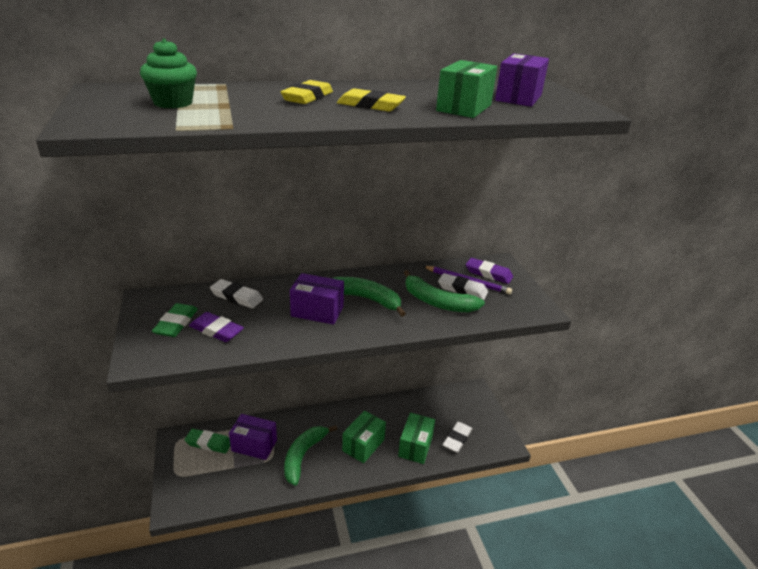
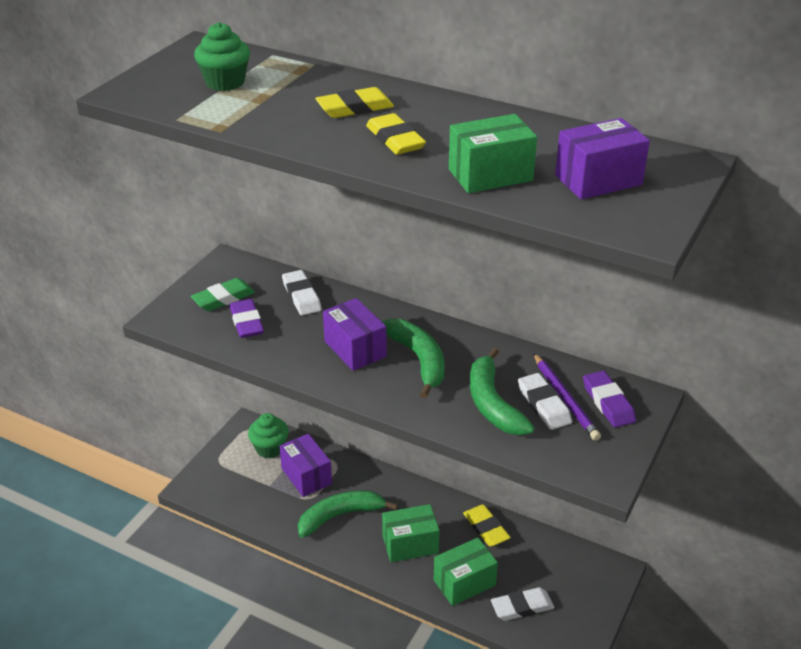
camera: 45 degrees right, 5 degrees up
(209, 443) = (270, 448): green eraser -> green cupcake
(393, 409) = (486, 528): none -> yellow eraser

